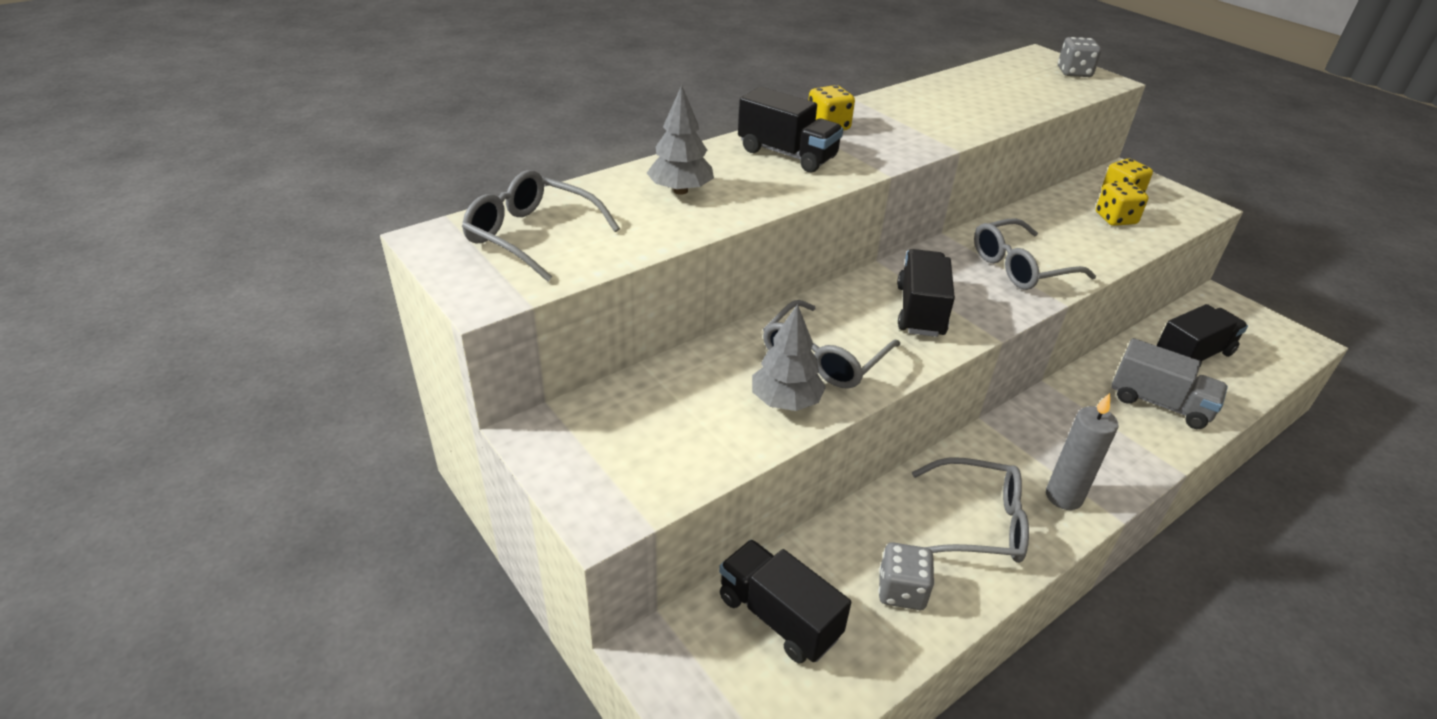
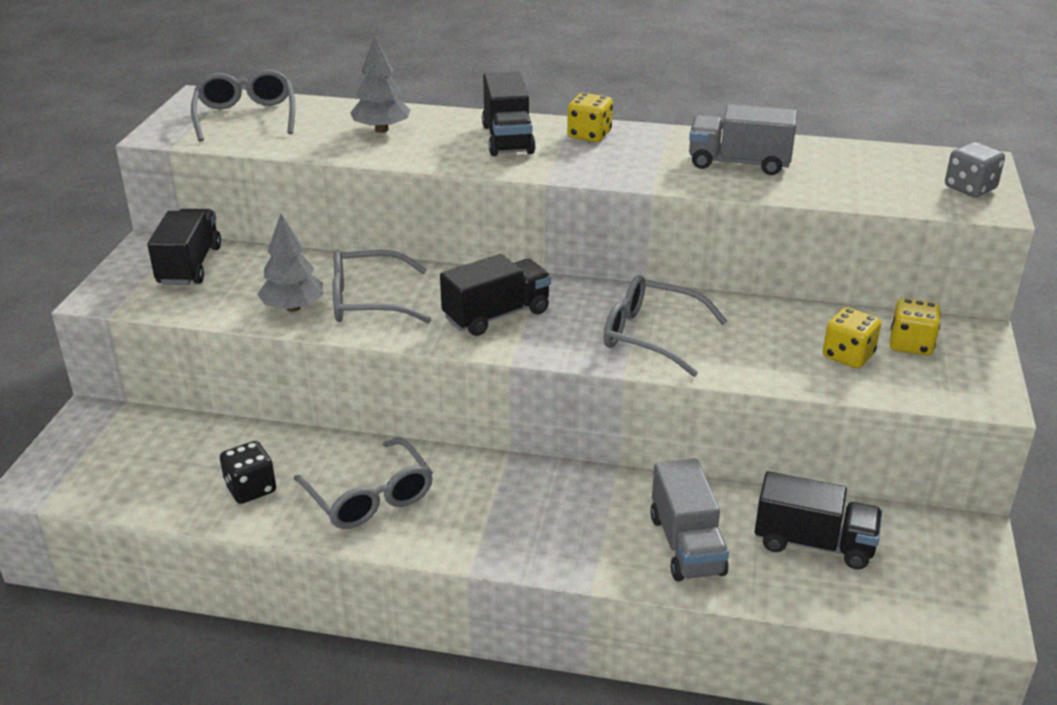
camera: 50 degrees right, 5 degrees down
(778, 617) = (169, 448): black truck -> black truck (189, 265)
(901, 591) = (251, 489): grey dice -> black dice
(950, 107) = (739, 163): none -> grey truck
(1063, 497) = (460, 530): grey candle -> none

